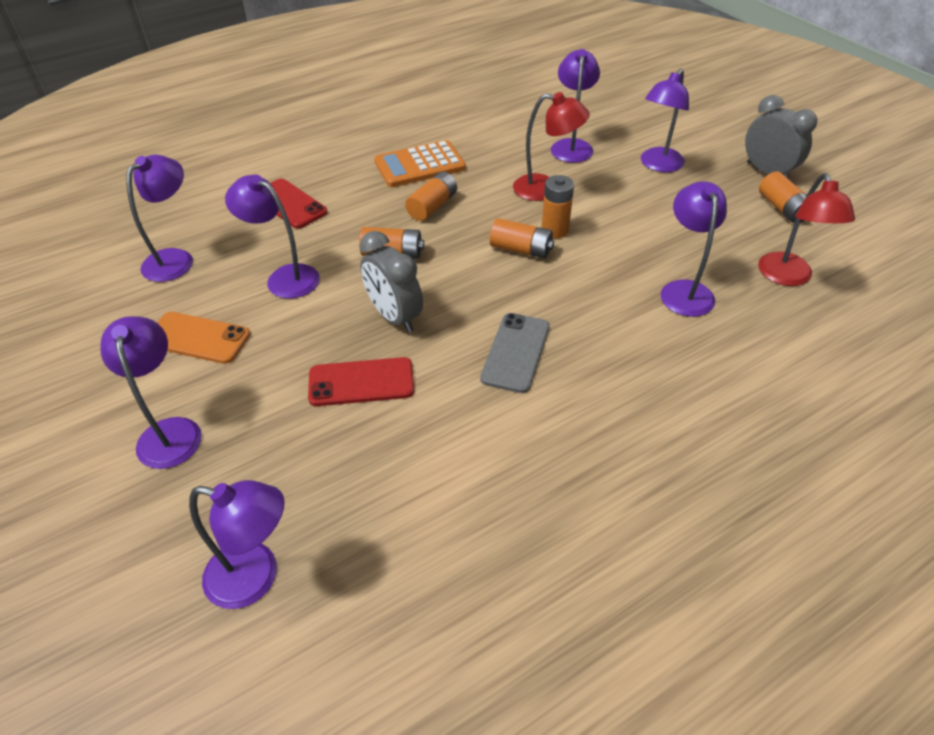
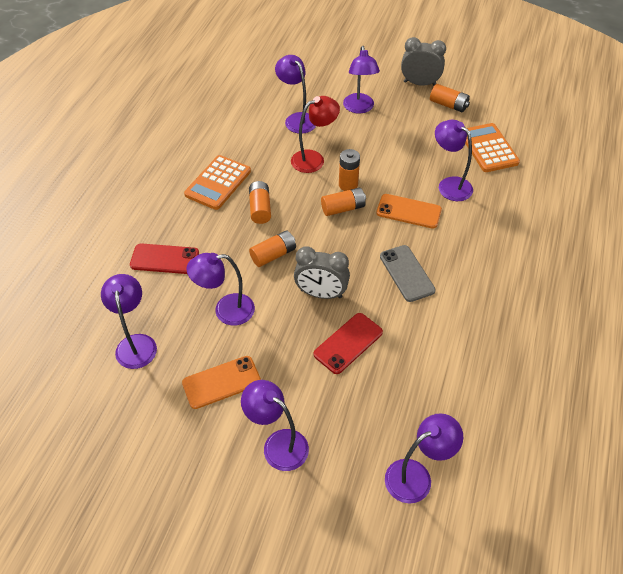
camera: 40 degrees left, 5 degrees up
(596, 291) = (408, 211): none -> orange phone
(788, 277) = (488, 148): red lamp -> orange calculator

